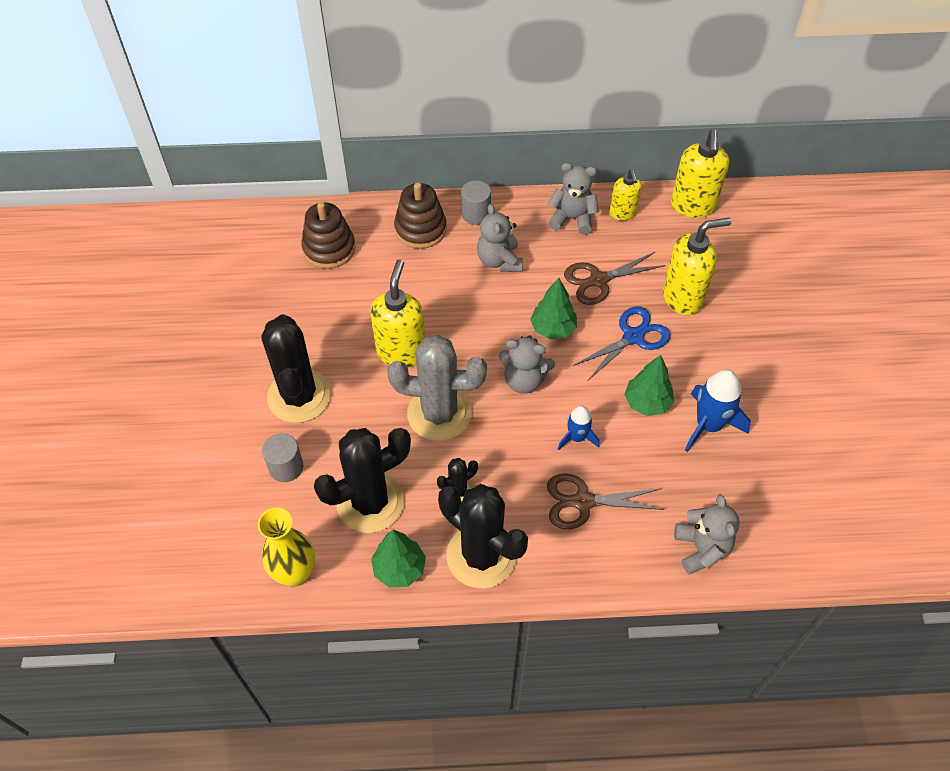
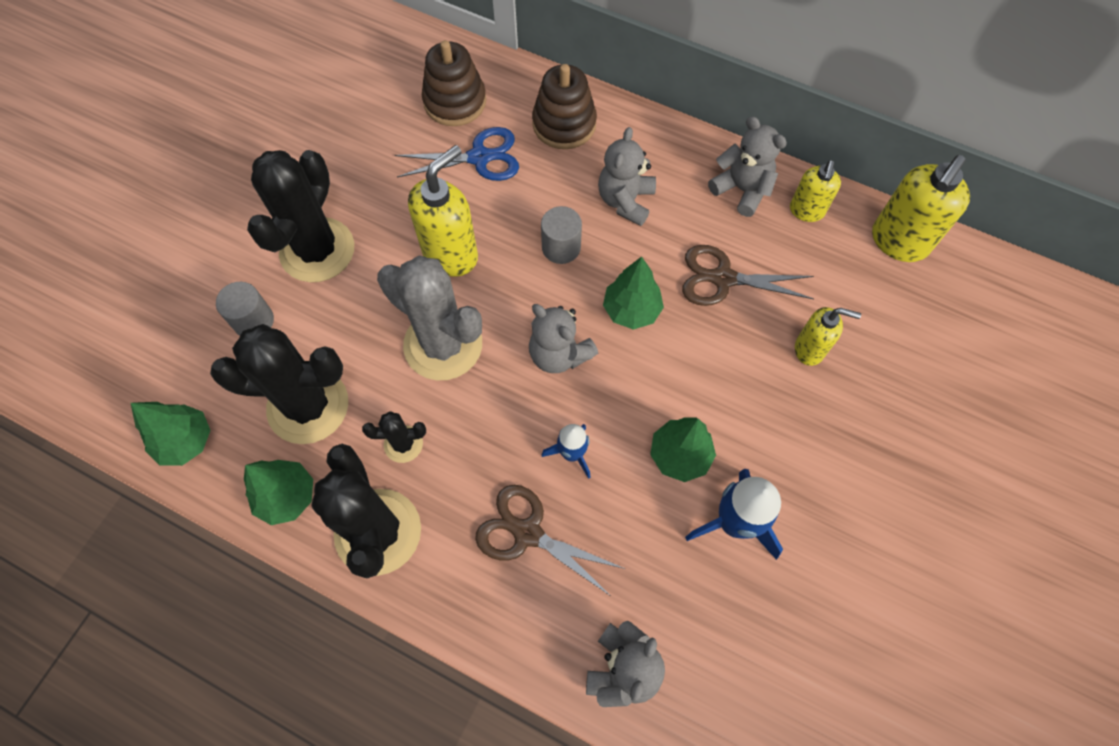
camera: 30 degrees right, 10 degrees up
(295, 573) = (186, 441): yellow vase -> green tree
(476, 214) = (636, 134): grey cylinder -> grey cylinder (561, 247)
(633, 337) = (717, 367): blue scissors -> blue scissors (479, 157)
(683, 298) = (810, 349): yellow soap dispenser -> yellow soap dispenser, size x0.60

